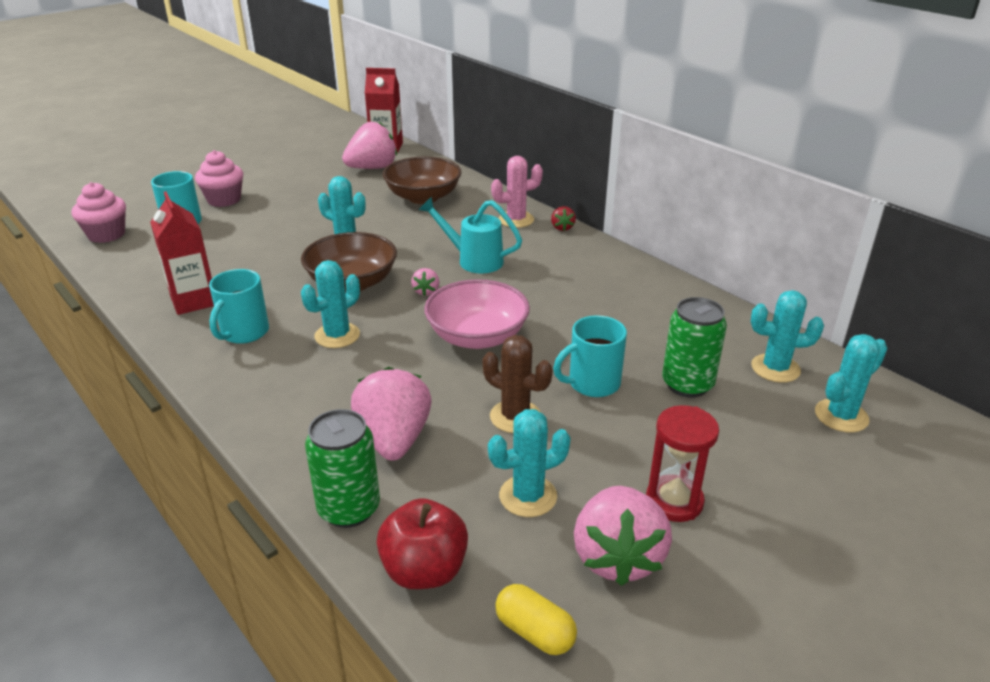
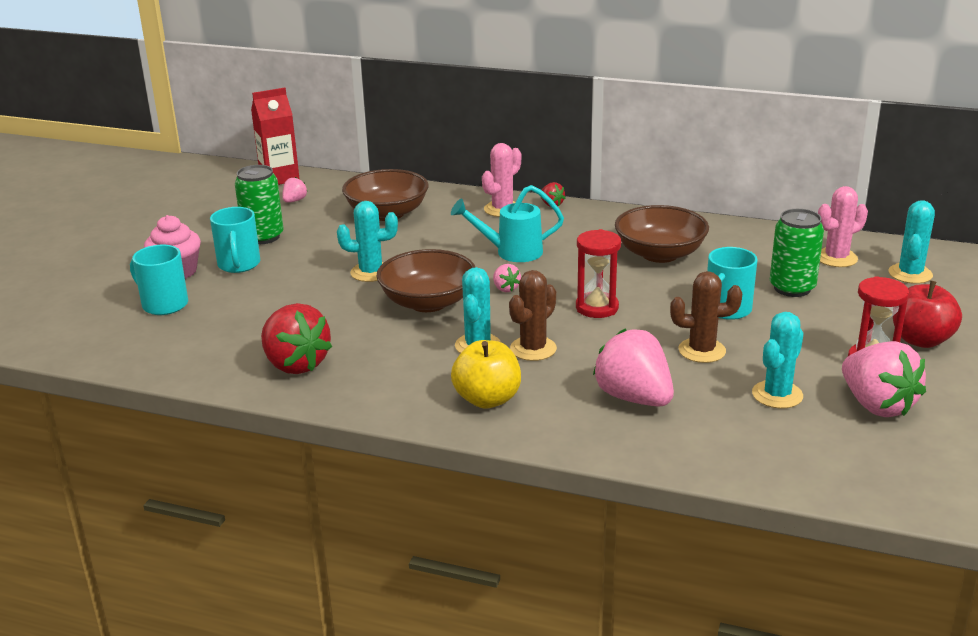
camera: 30 degrees left, 5 degrees down
(106, 234) = (93, 340): pink cupcake -> none
(194, 301) = (295, 364): red carton -> red strawberry
(244, 333) = (388, 372): turquoise mug -> turquoise mug (239, 265)
(279, 388) = (487, 399): none -> yellow apple
(349, 509) = (665, 451): green can -> green can (263, 237)
(372, 168) = (294, 201): pink strawberry -> pink strawberry, size x0.45
(375, 356) = (533, 349): none -> brown cactus
(424, 570) = (769, 463): red apple -> red apple (921, 340)
(477, 337) = (597, 308): pink bowl -> red hourglass
(534, 632) = (880, 464): yellow capsule -> none
(599, 304) = (660, 254): none -> brown bowl
(775, 368) = (836, 258): turquoise cactus -> pink cactus

